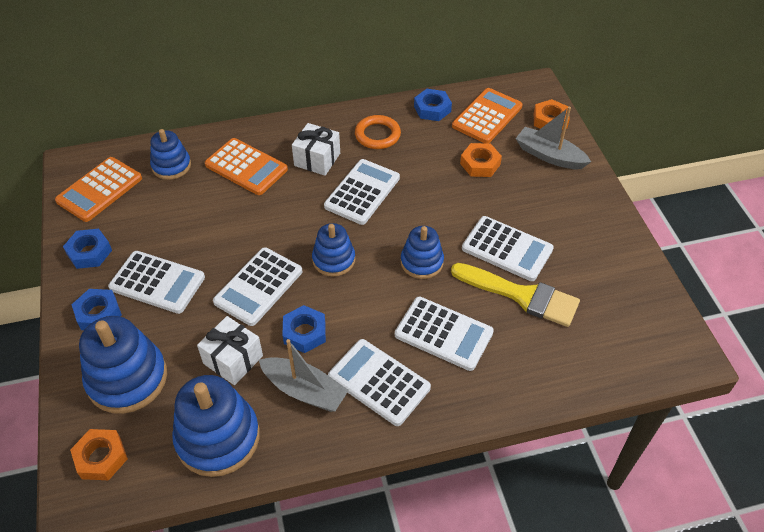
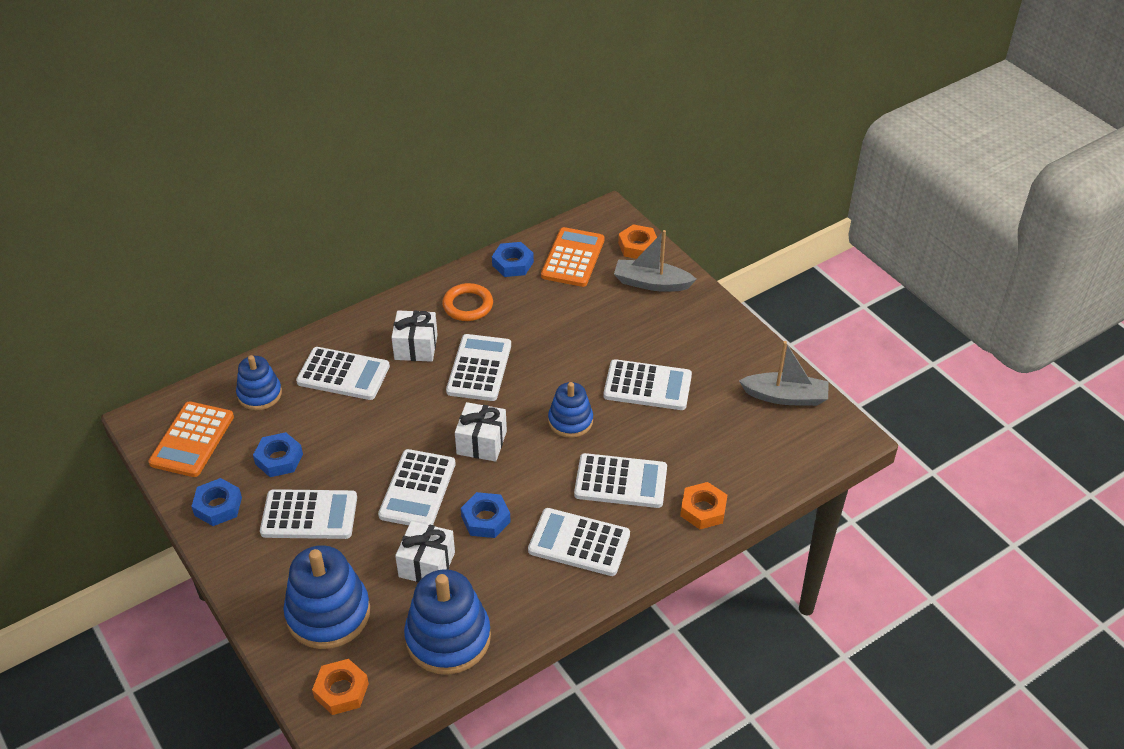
camera: 20 degrees left, 5 degrees down
(98, 314) = (263, 562): blue nut -> blue nut (279, 459)
(246, 167) = (343, 374): orange calculator -> white calculator
(304, 390) = (511, 571): grey boat -> grey boat (785, 396)
(334, 260) = (481, 443): blue stacking toy -> white gift
(480, 164) = (586, 309): orange nut -> orange nut (703, 510)
(521, 295) = (679, 426): yellow brush -> none

